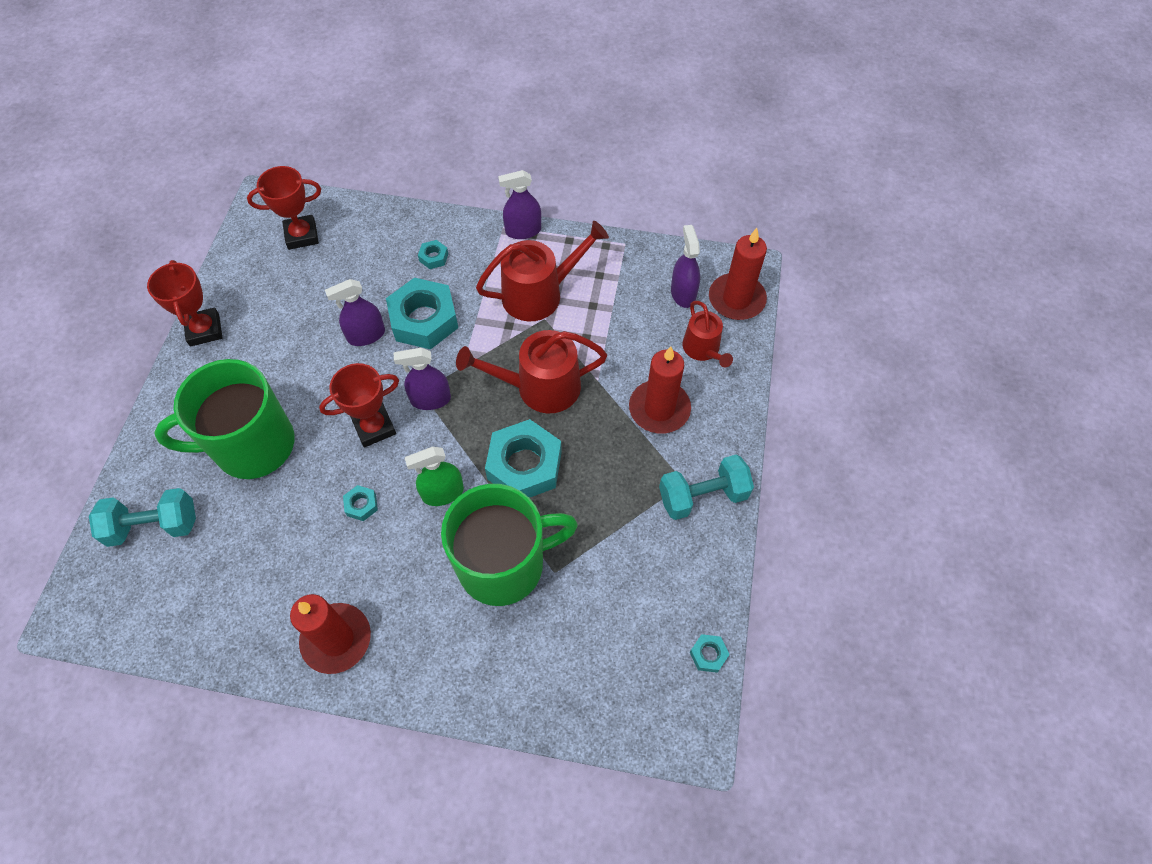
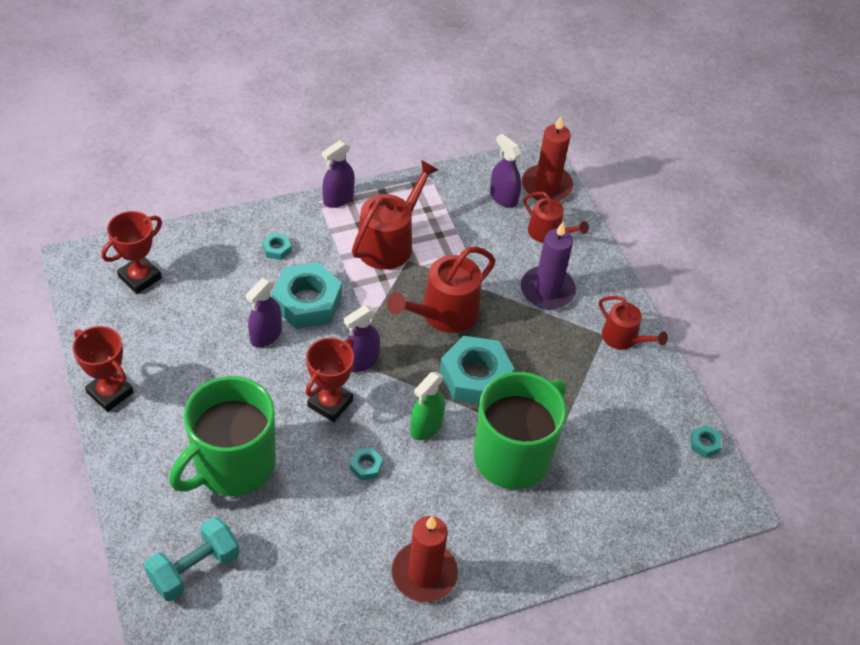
camera: 35 degrees left, 10 degrees down
(659, 409) = (547, 290): red candle -> purple candle
(702, 496) = (623, 338): turquoise dumbbell -> red watering can

